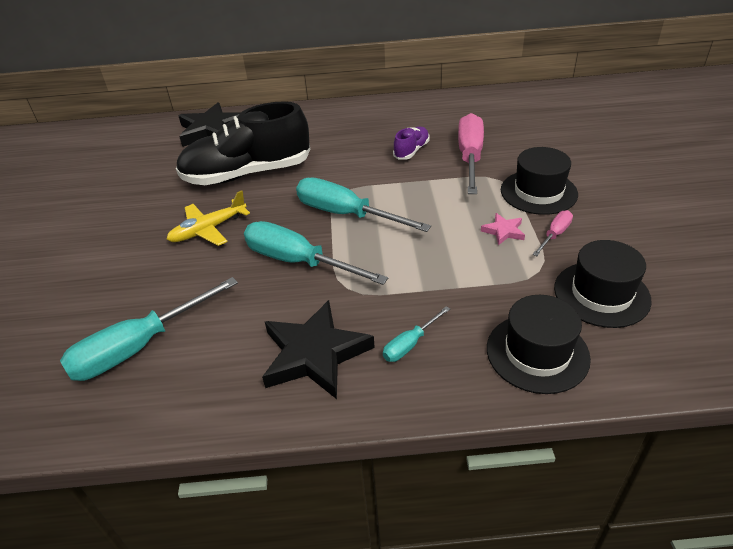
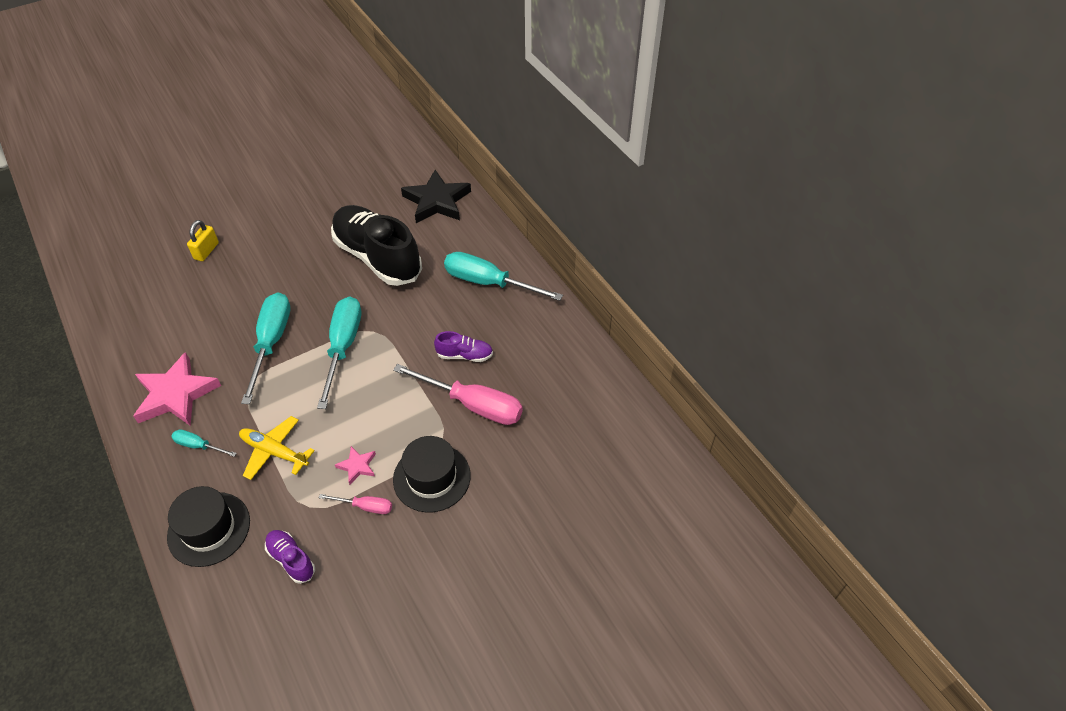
camera: 60 degrees right, 10 degrees up
(100, 292) = (206, 251): none -> yellow padlock
(139, 347) = (160, 300): turquoise screwdriver -> turquoise screwdriver (489, 283)
(208, 230) = (293, 271): yellow plane -> yellow plane (274, 452)
(315, 354) = (176, 394): black star -> pink star
(470, 157) = (473, 405): pink screwdriver -> pink screwdriver turned 45 degrees clockwise
(601, 294) = (291, 559): black hat -> purple shoe

